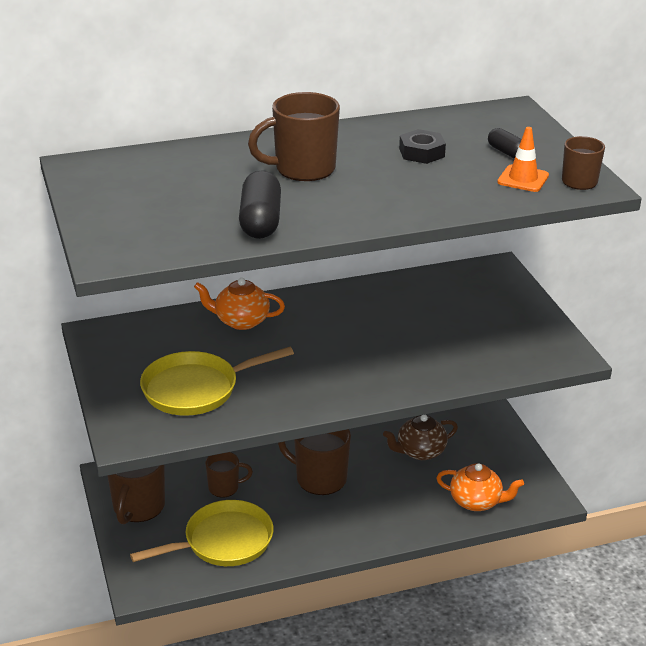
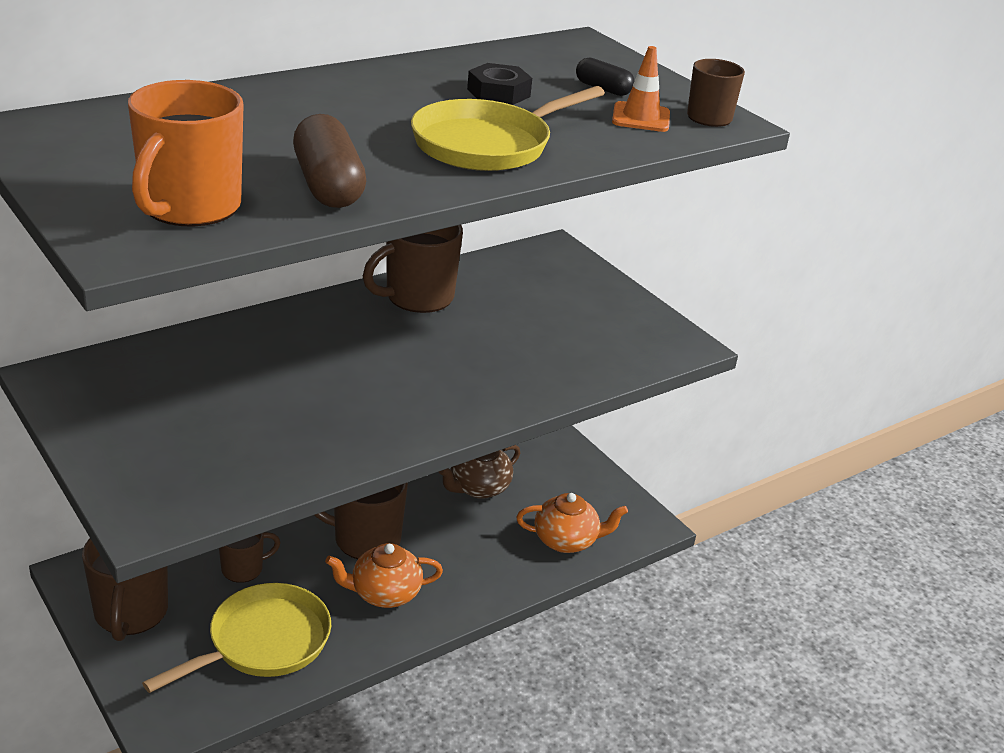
camera: 20 degrees left, 0 degrees up
(161, 231) = (189, 208): none -> orange mug
(196, 389) = (227, 438): yellow pan -> yellow pan (488, 144)
(241, 321) = (257, 341): orange teapot -> orange teapot (384, 593)
(260, 221) = (328, 185): black capsule -> brown capsule
(303, 169) = (354, 118): brown mug -> brown mug (417, 297)

